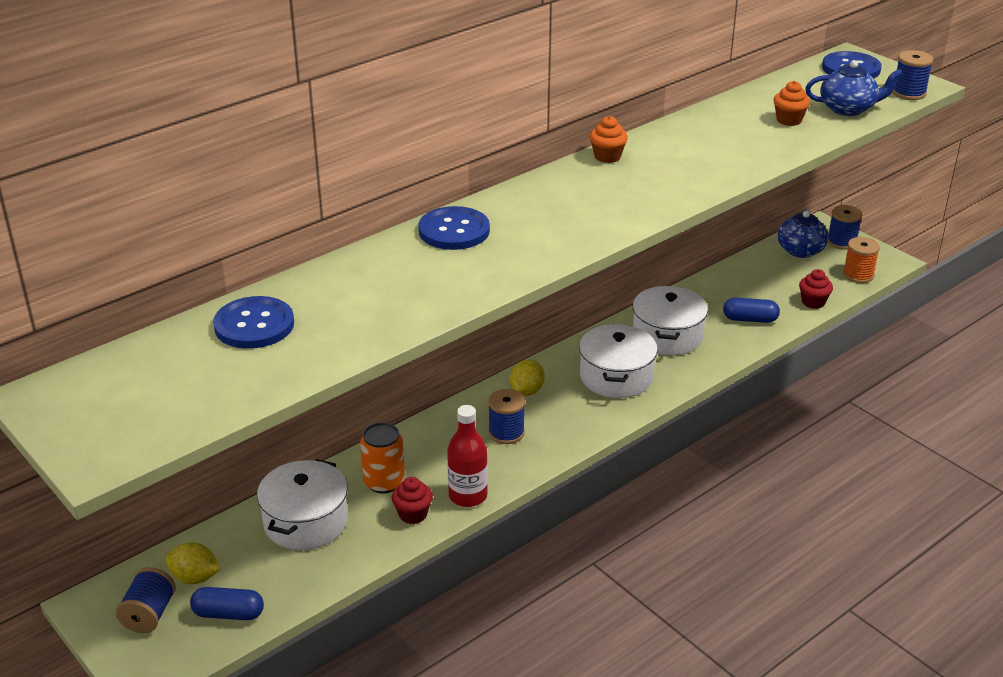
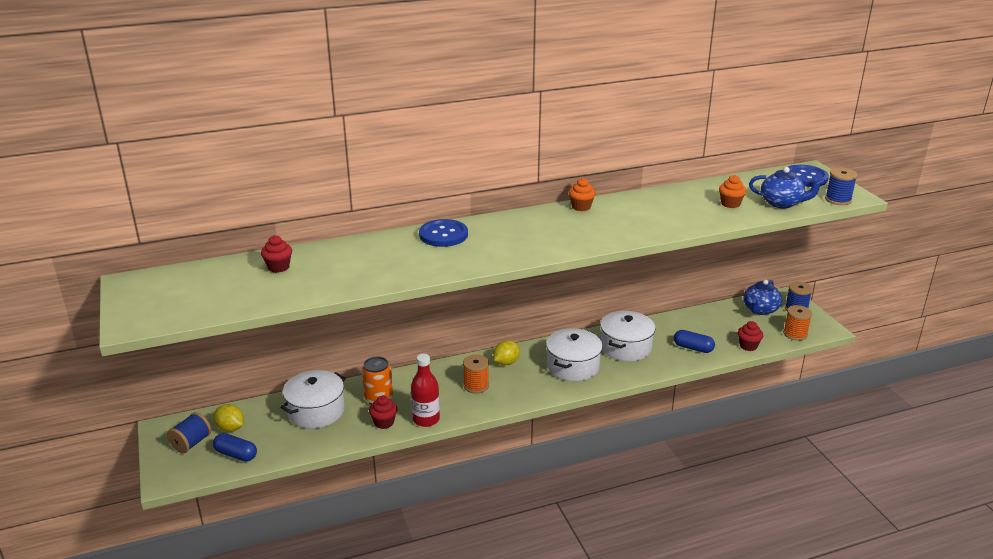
camera: 20 degrees right, 5 degrees down
(254, 325) = (278, 267): blue button -> red cupcake
(506, 433) = (476, 386): blue spool -> orange spool

